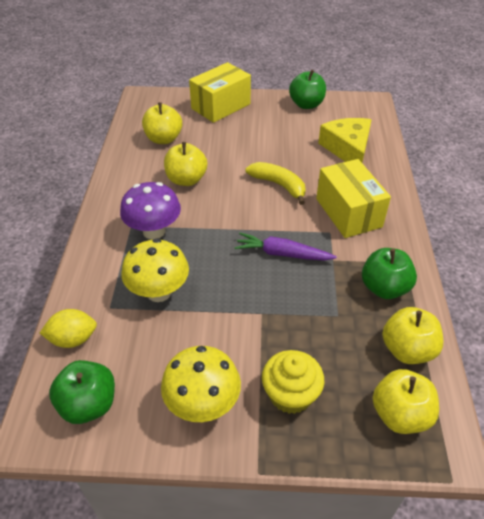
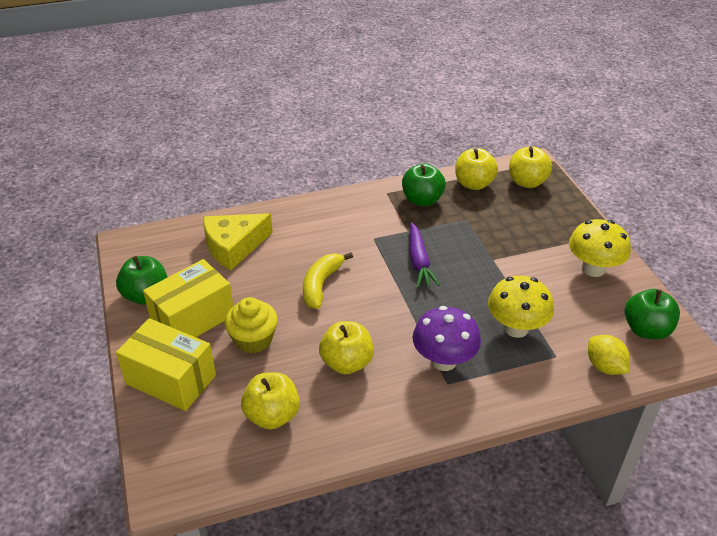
camera: 110 degrees left, 5 degrees down
(290, 394) = (551, 229): yellow cupcake -> yellow cupcake (253, 339)
(348, 212) = (340, 231): yellow box -> yellow box (193, 318)

